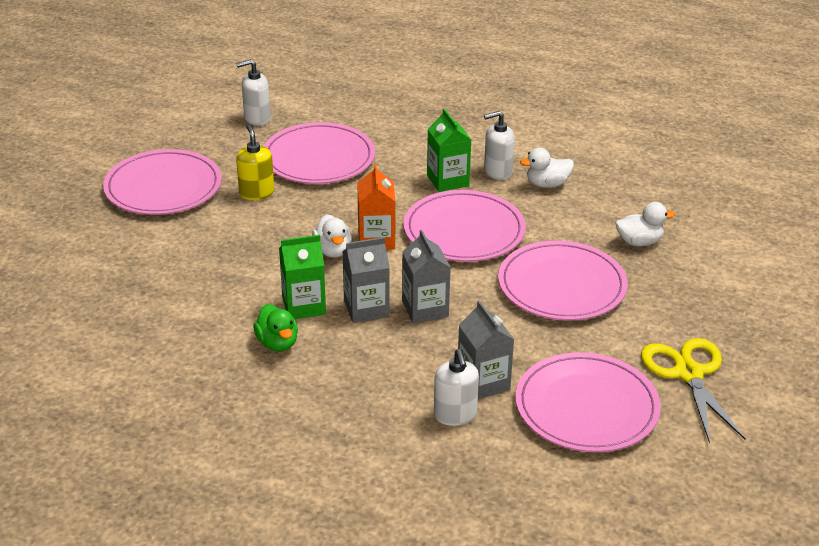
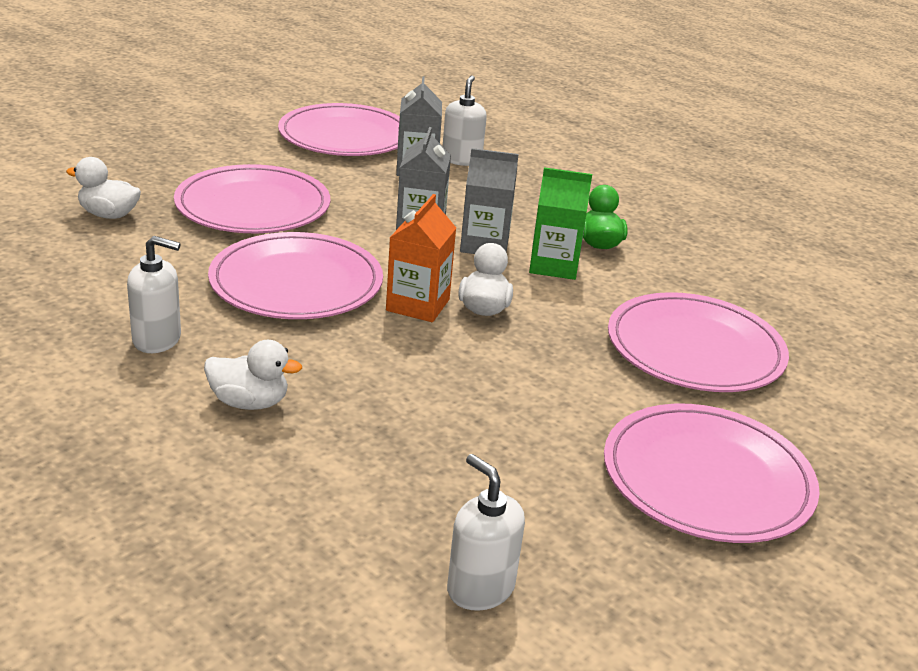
camera: 160 degrees left, 5 degrees down
(256, 193) = (551, 419): yellow soap dispenser -> none
(257, 118) = (480, 588): white soap dispenser -> white soap dispenser turned 135 degrees counterclockwise
(318, 158) = (413, 451): pink plate -> pink plate (695, 349)
(448, 180) = (244, 350): green carton -> none
(547, 184) = (114, 302): white duck -> white duck (249, 402)
(688, 373) = (231, 129): yellow scissors -> none

